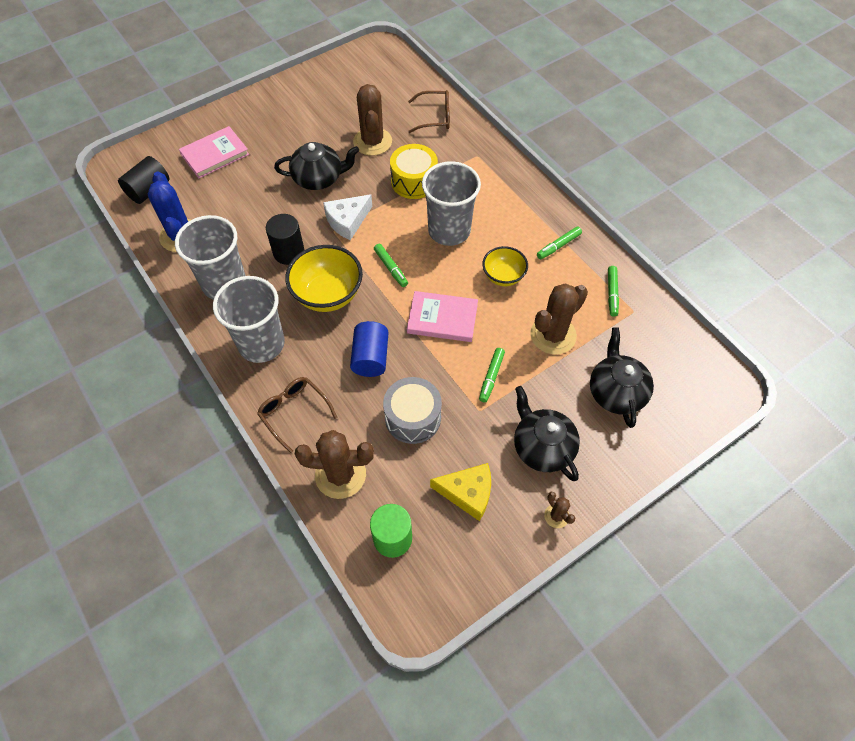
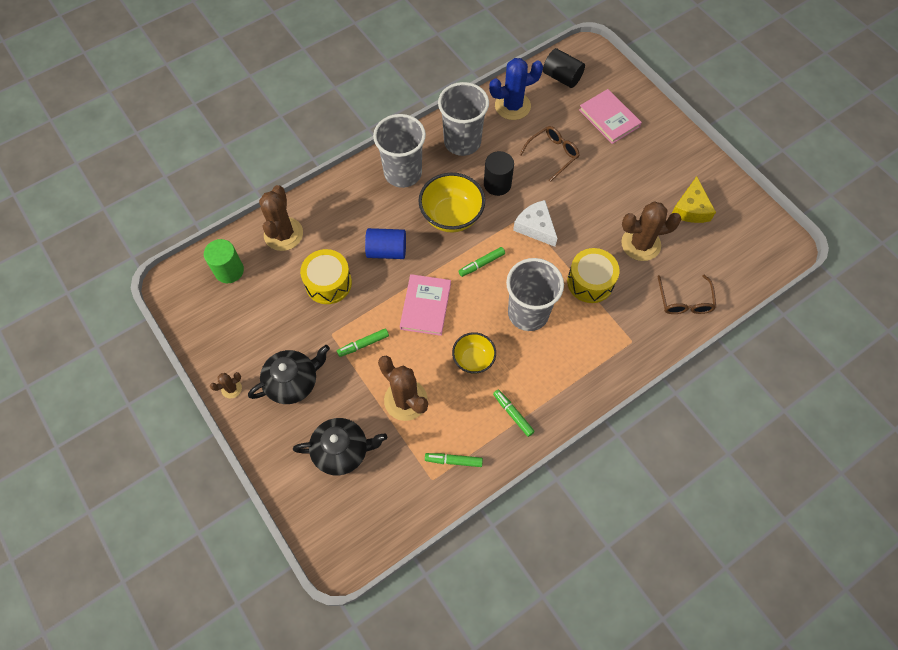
camera: 90 degrees right, 5 degrees up
(294, 412) = (339, 200): brown glasses -> brown glasses (552, 154)
(319, 178) = (586, 201): black teapot -> none
(413, 417) = (328, 283): grey drum -> yellow drum
(468, 493) = (259, 323): yellow cheese -> yellow cheese (691, 208)
(491, 377) = (363, 344): green marker -> green marker turned 45 degrees counterclockwise

